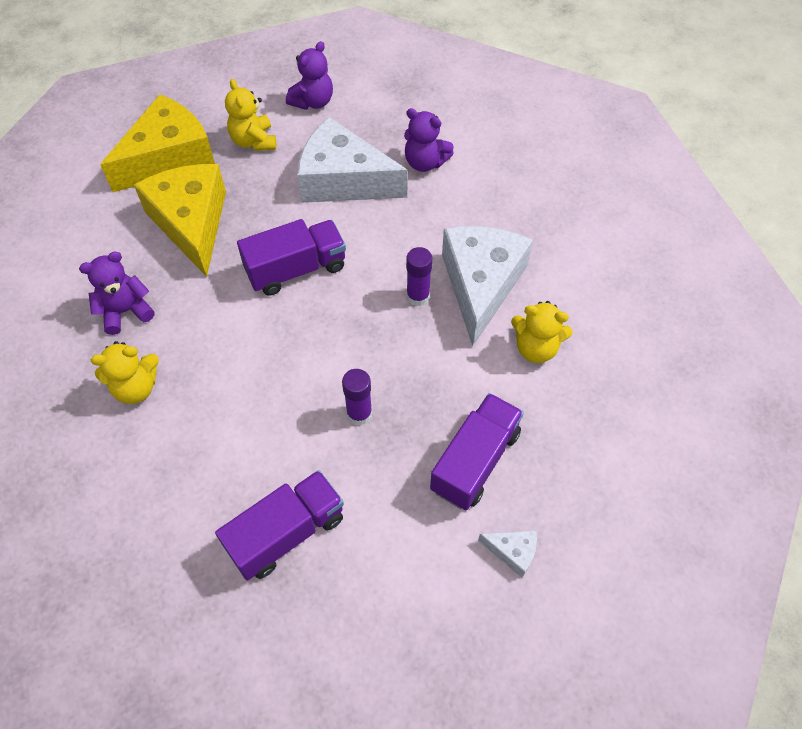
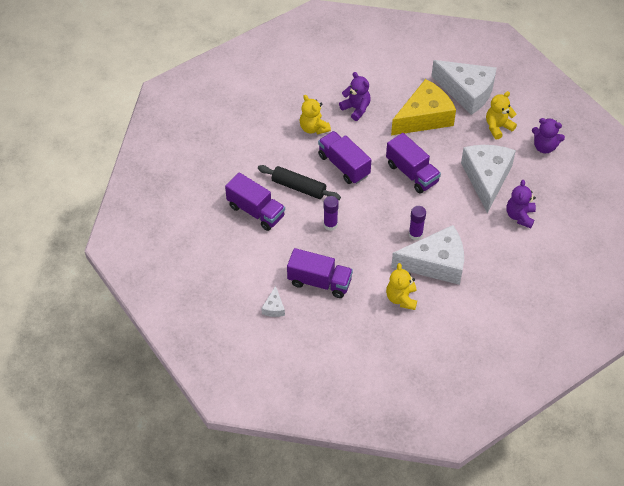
camera: 75 degrees right, 5 degrees down
(169, 157) = (467, 92): yellow cheese -> white cheese
(240, 361) = (343, 165): none -> purple truck
(259, 445) = (298, 187): none -> black rolling pin

